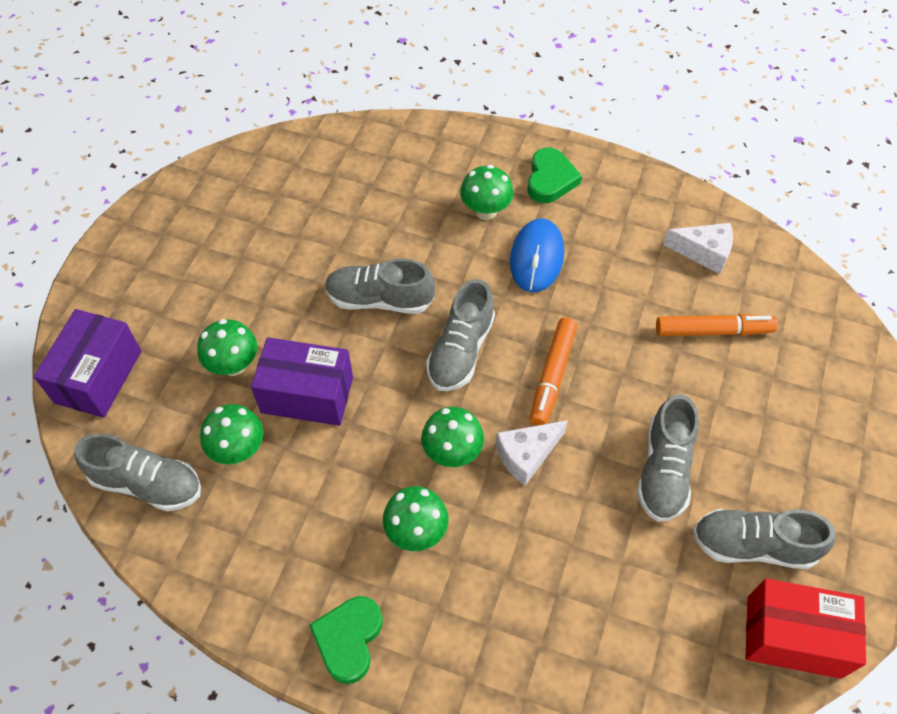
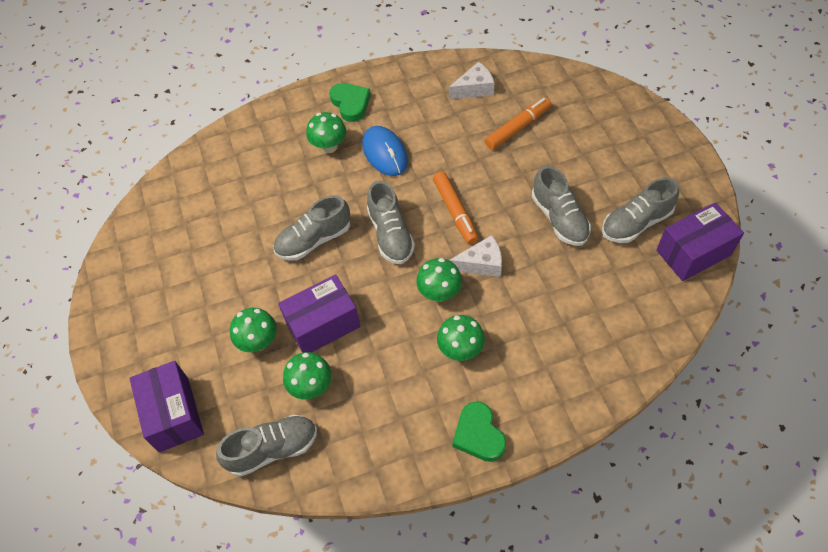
camera: 35 degrees left, 0 degrees up
(526, 455) = (481, 264): white cheese -> white cheese turned 120 degrees counterclockwise
(793, 637) = (693, 253): red box -> purple box

